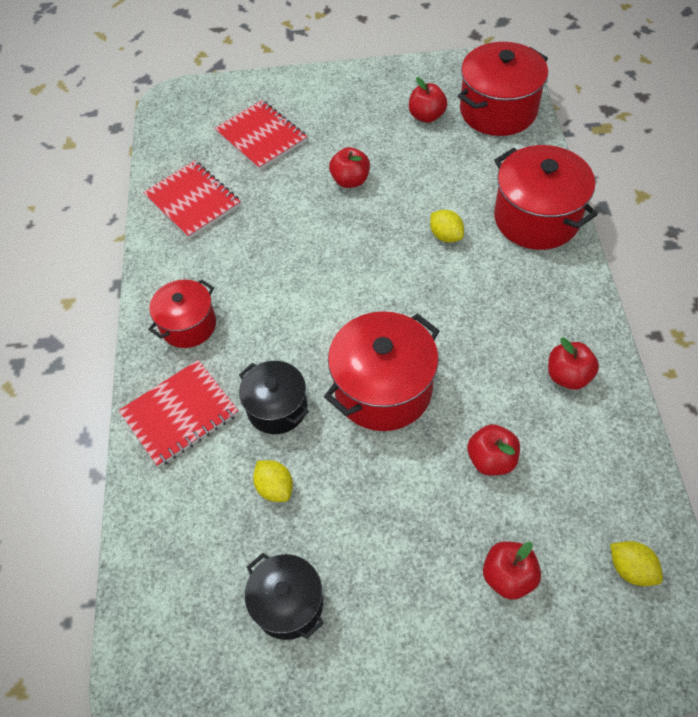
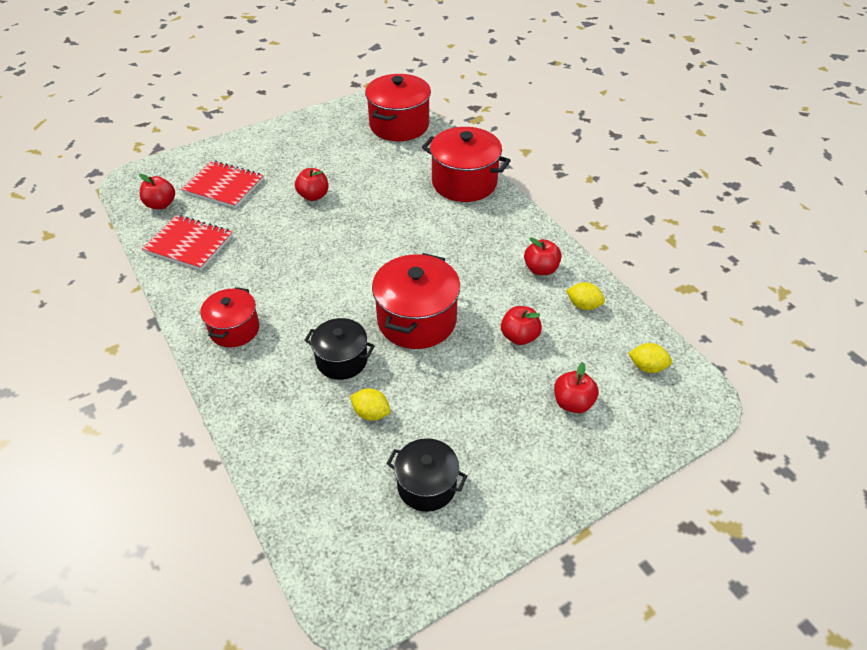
camera: 30 degrees left, 10 degrees down
(180, 414) = (263, 392): red notebook -> none
(426, 116) = (348, 141): red apple -> red apple (161, 204)
(445, 236) = (406, 211): yellow lemon -> yellow lemon (583, 305)

